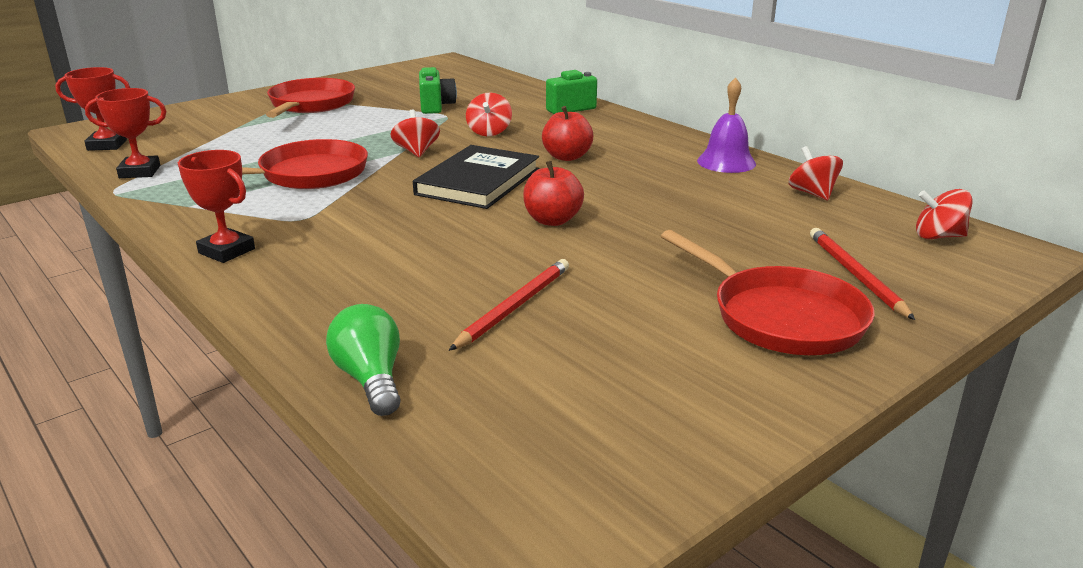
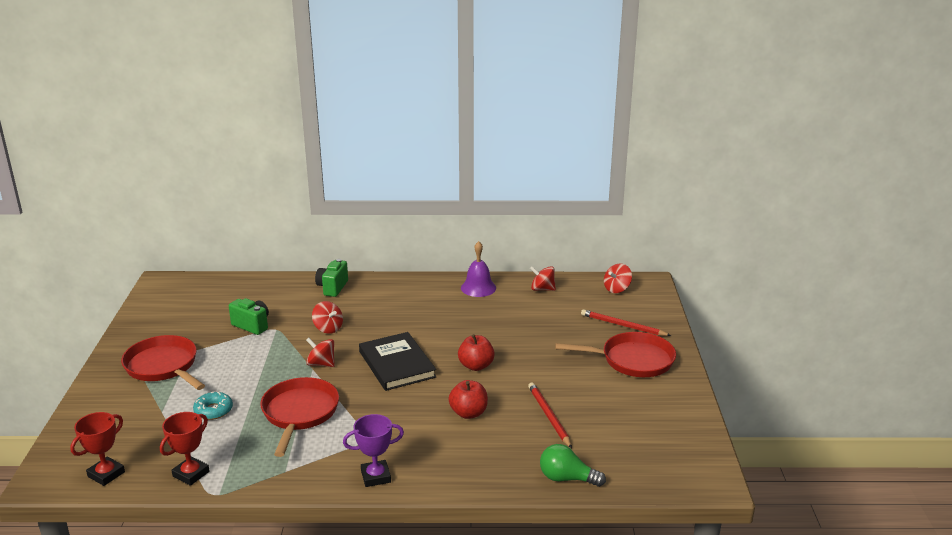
camera: 50 degrees left, 0 degrees up
(226, 251) = (376, 476): red trophy -> purple trophy
(262, 143) = (213, 410): none -> turquoise donut
(567, 157) = (404, 324): red apple -> red apple (468, 413)

